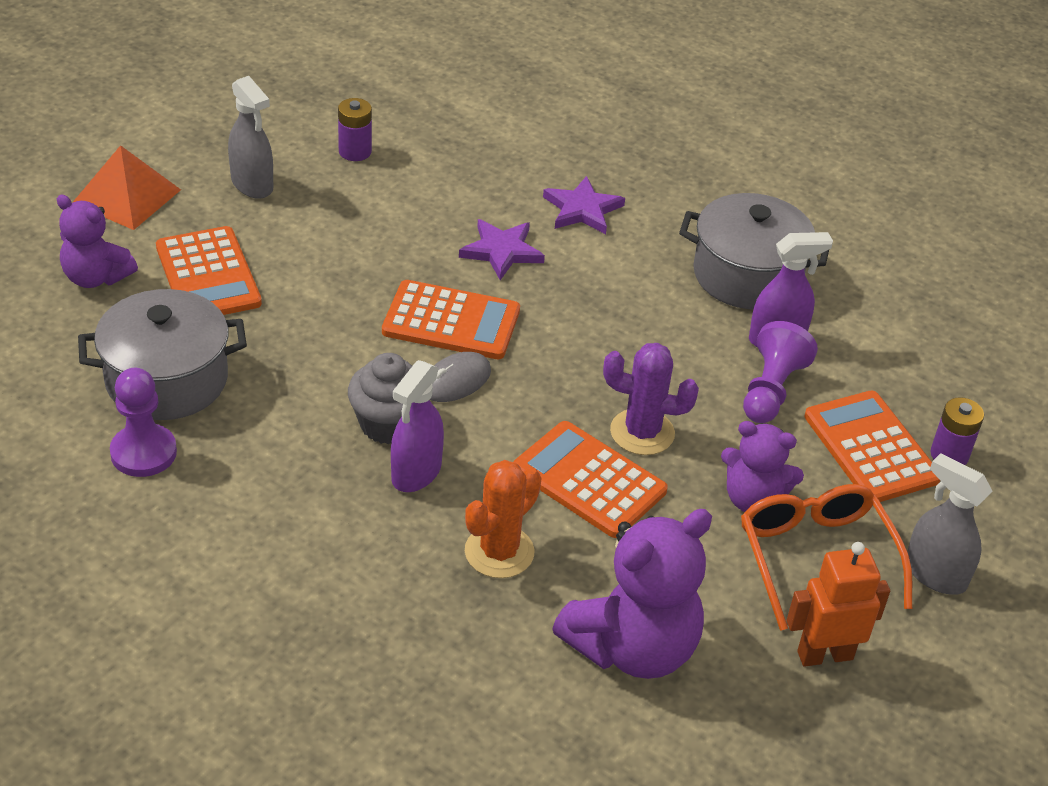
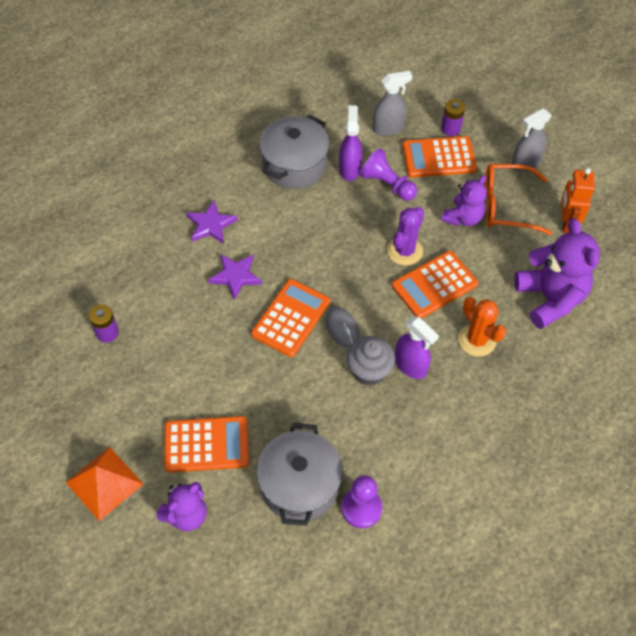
camera: 70 degrees left, 15 degrees up
(252, 185) = (120, 401): grey spray bottle -> grey spray bottle (388, 128)

